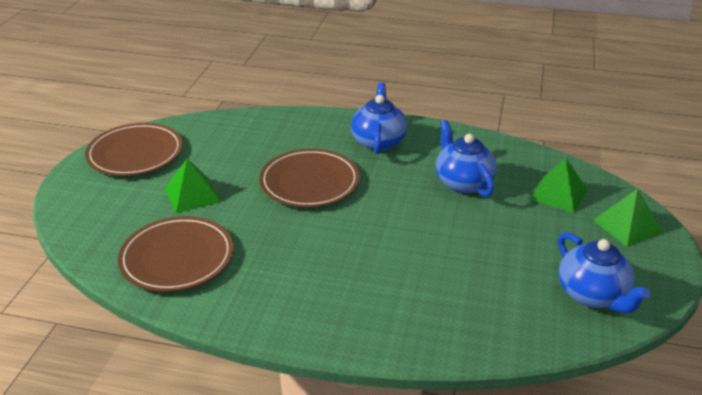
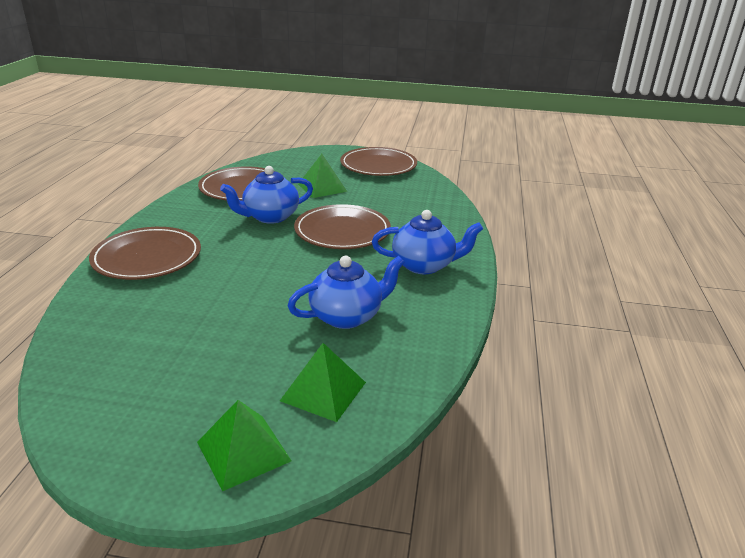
camera: 85 degrees right, 5 degrees down
(364, 315) = (147, 257): none -> brown plate
(593, 295) = (116, 395): blue teapot -> blue teapot (270, 217)

